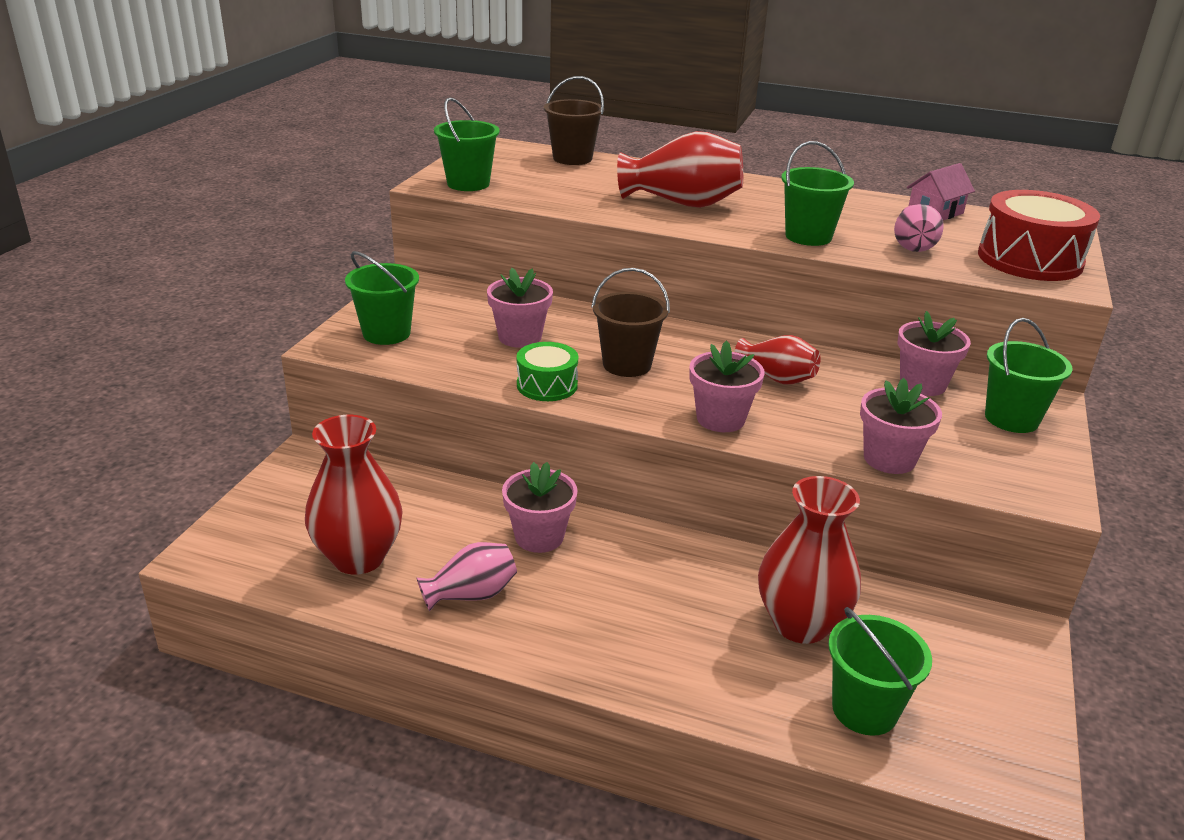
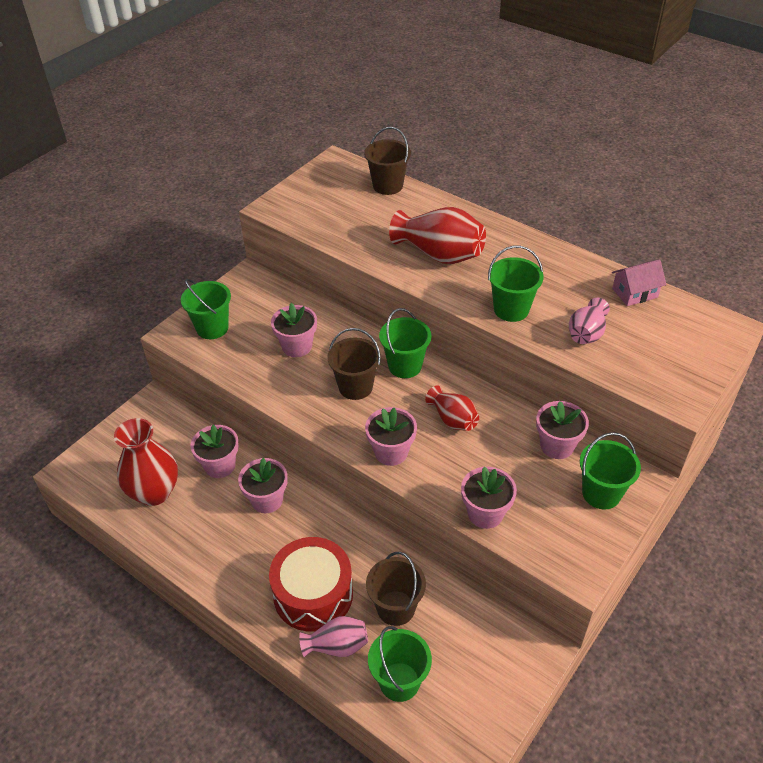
camera: 20 degrees right, 15 degrees up
(446, 510) = (220, 465): none -> pink flower pot
(468, 184) = (296, 210): green bucket -> green bucket (405, 366)
(471, 594) = (207, 536): pink vase -> pink vase (337, 646)
(547, 385) = (292, 397): green drum -> none
(800, 624) = (396, 608): red vase -> brown bucket
(1030, 259) = (670, 364): red drum -> red drum (313, 594)

